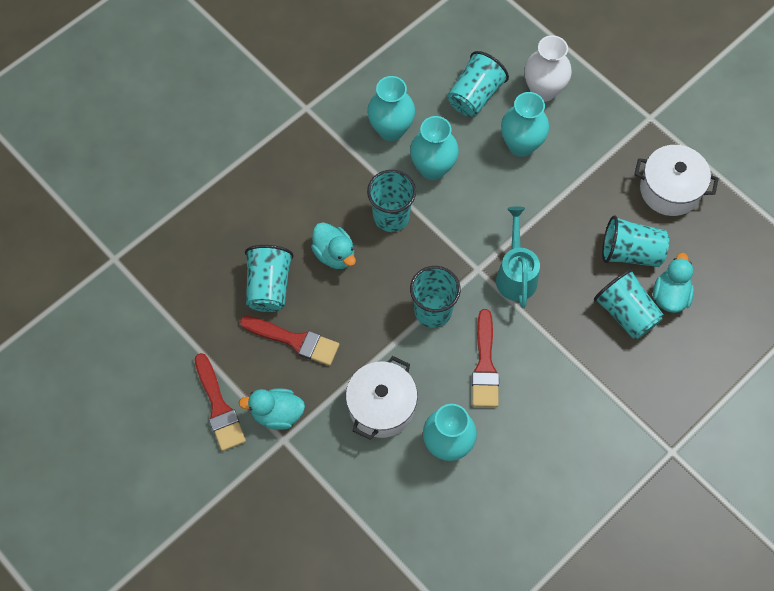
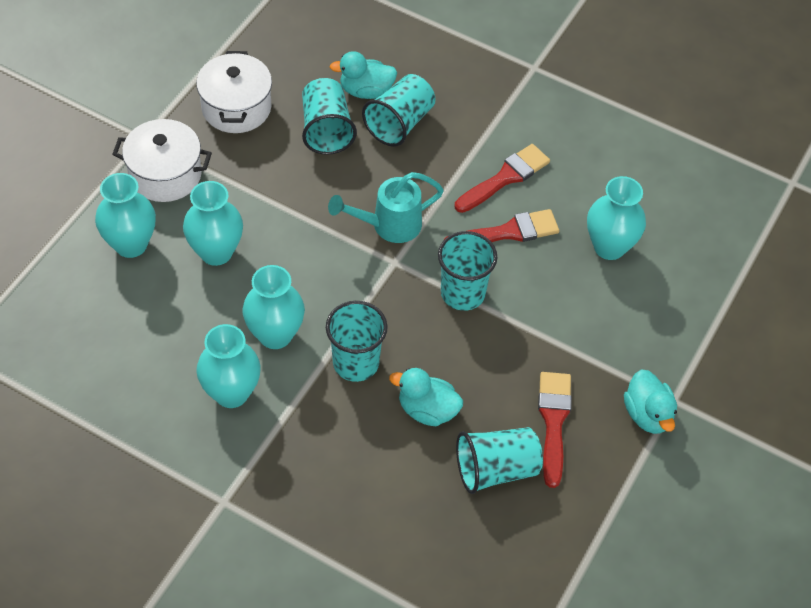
camera: 110 degrees left, 10 degrees down
(219, 407) = (666, 477): red brush -> red brush (505, 178)
(334, 254) = (427, 410): turquoise duck -> turquoise duck turned 105 degrees counterclockwise
(381, 406) = (594, 315): white pot -> white pot (165, 174)
(475, 96) = (156, 313): turquoise cup -> none
(543, 90) = (131, 244): white vase -> turquoise vase

